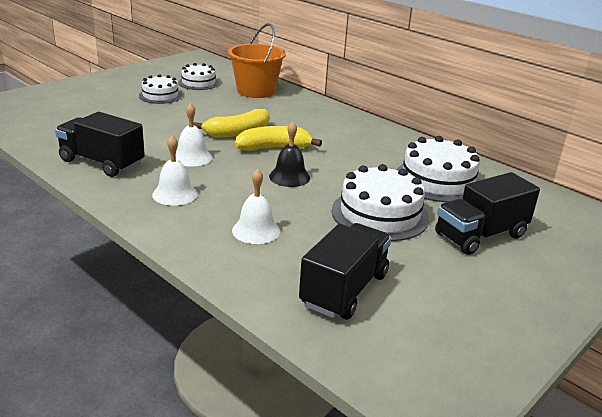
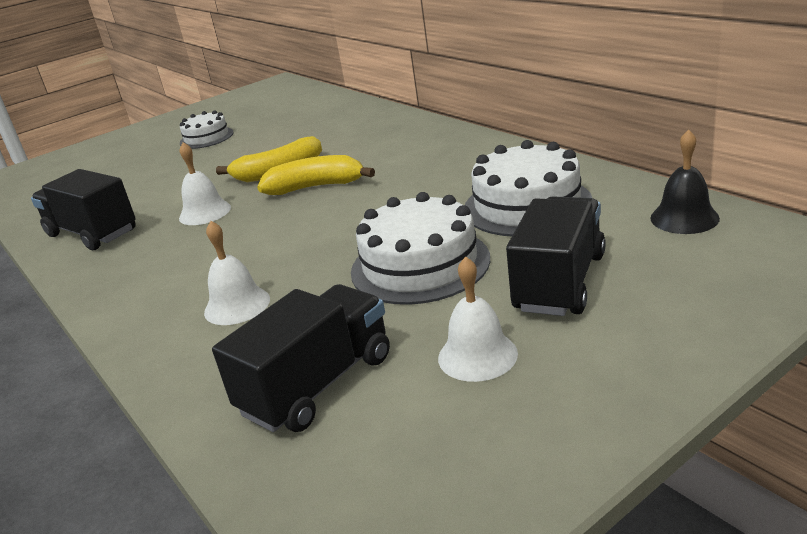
camera: 15 degrees right, 0 degrees up
(175, 194) = (158, 265): white bell -> white bell (477, 355)
(198, 83) = (261, 114): white cake -> none
(256, 91) = (328, 114): orange bucket -> none
(289, 177) = (318, 224): black bell -> black bell (684, 218)
(480, 235) = (559, 282): black truck -> black truck turned 135 degrees clockwise

